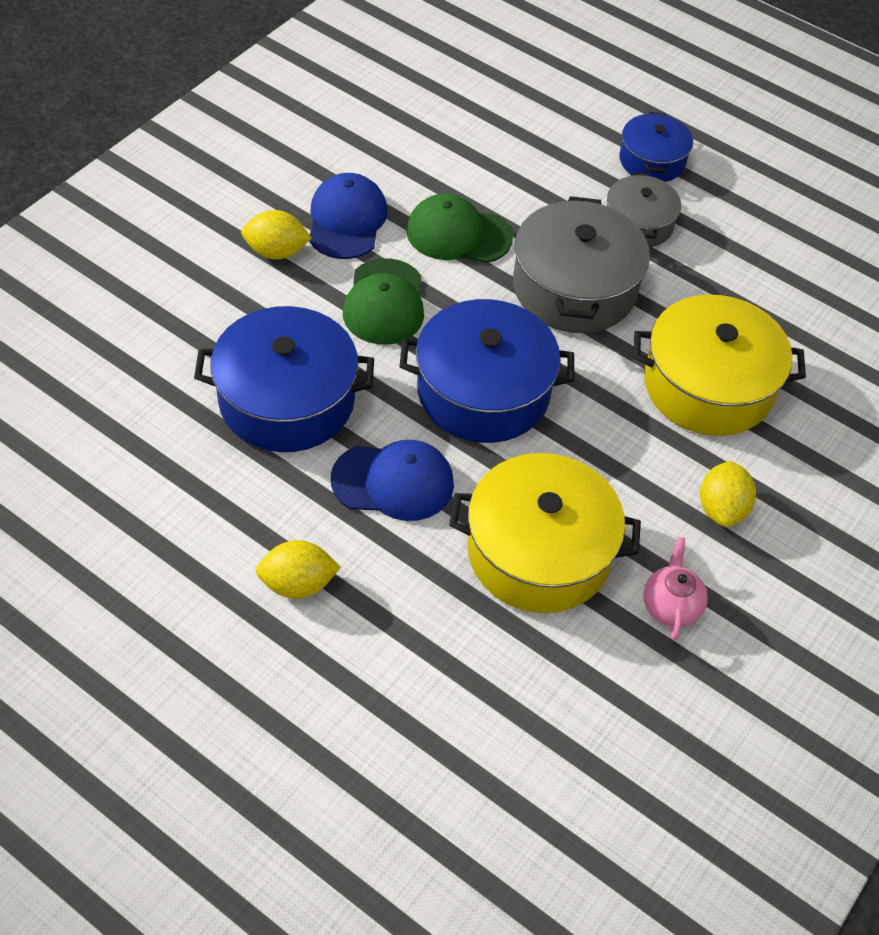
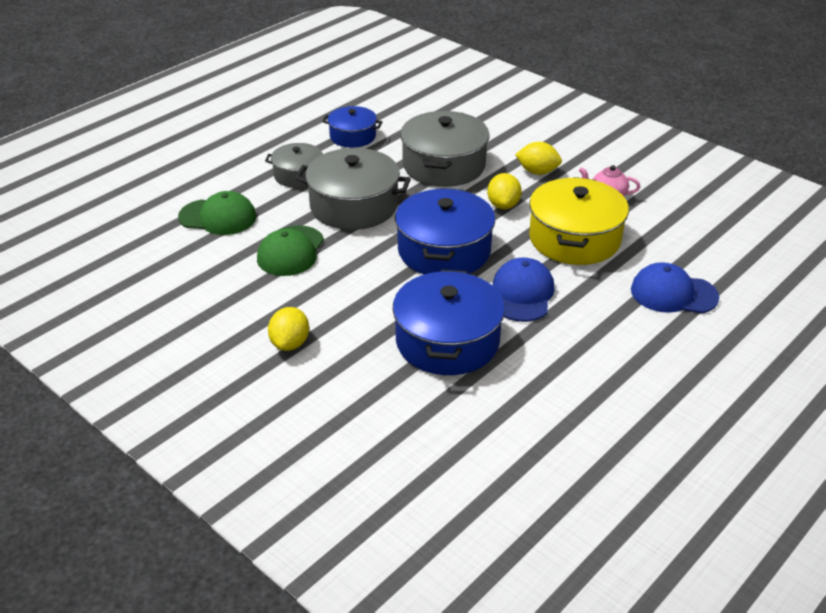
camera: 80 degrees left, 15 degrees down
(298, 584) = (610, 340): yellow lemon -> yellow lemon (503, 205)
(346, 220) = (262, 305): blue cap -> blue cap (673, 293)
(384, 302) = (355, 290): green cap -> green cap (218, 217)
(652, 160) = (237, 163): blue pot -> blue pot (352, 136)
(708, 385) = (444, 165): yellow pot -> grey pot

